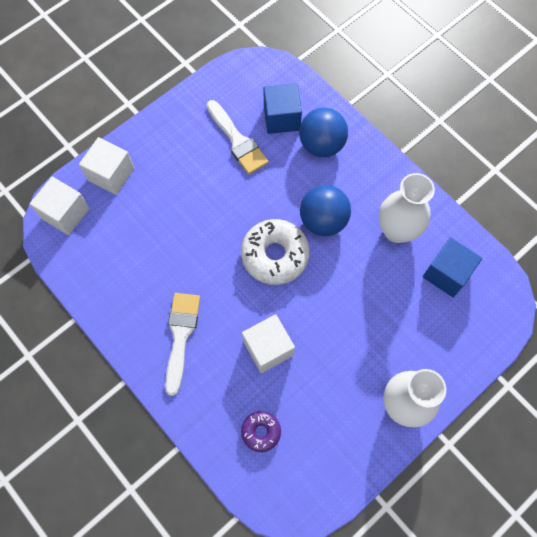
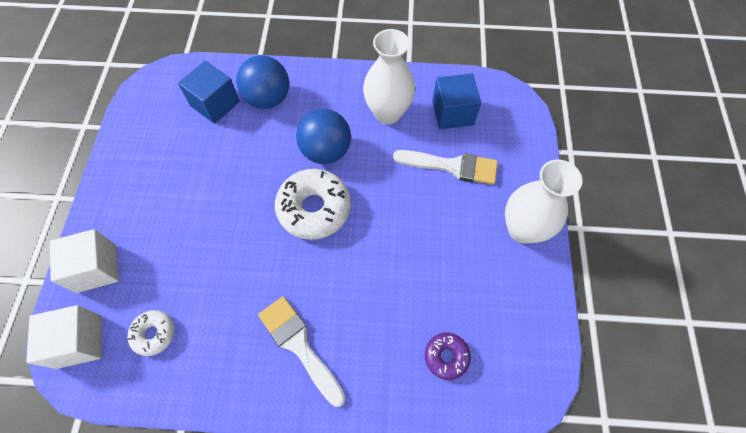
camera: 45 degrees left, 5 degrees down
(107, 247) = (154, 334): none -> white donut
(237, 141) = (193, 148): white brush -> white brush (452, 166)
(268, 348) = (383, 284): white cube -> none

